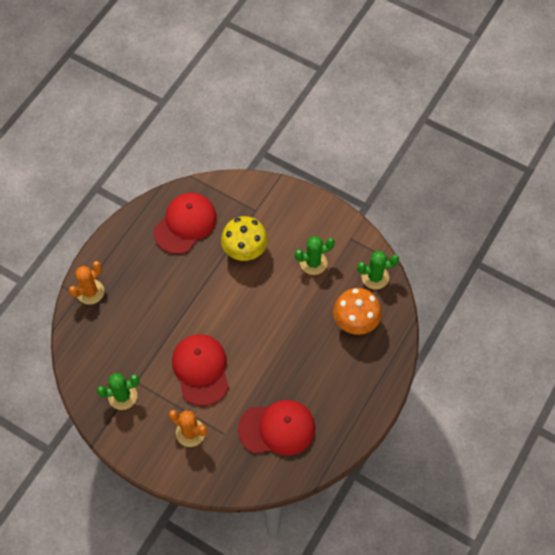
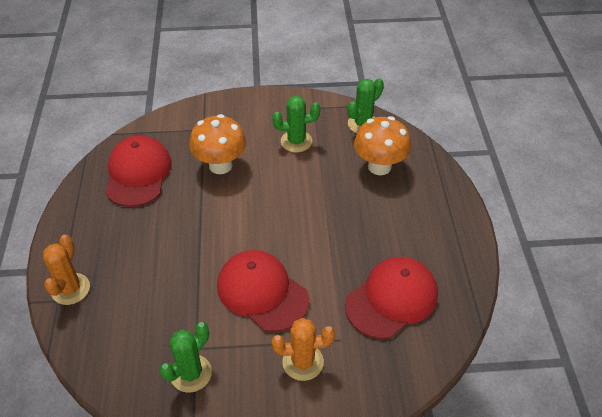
camera: 35 degrees left, 15 degrees down
(245, 251) = (220, 165): yellow mushroom -> orange mushroom
(313, 263) = (296, 141): green cactus -> green cactus turned 45 degrees clockwise

